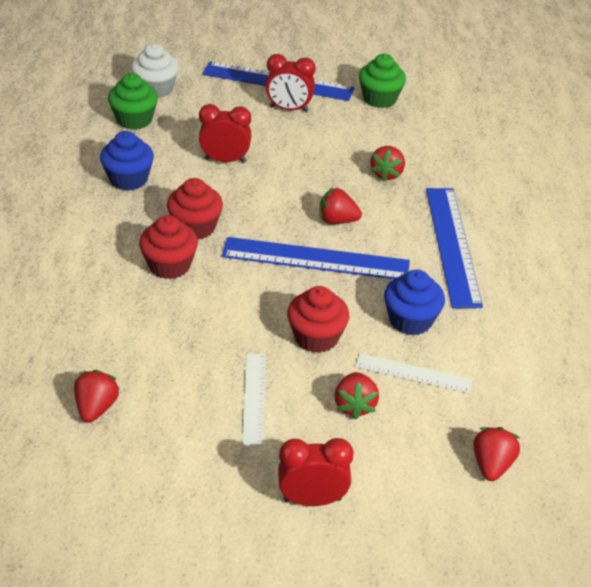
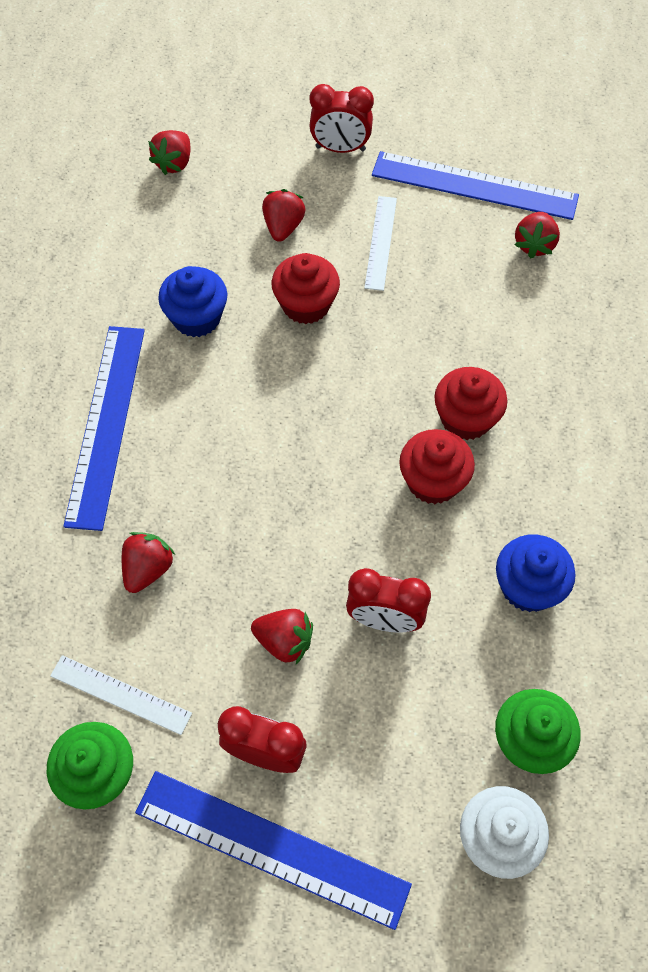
camera: 170 degrees left, 20 degrees up
(315, 259) = (285, 415): blue ruler -> blue ruler (474, 186)
(337, 221) = (243, 478): red strawberry -> red strawberry (284, 641)
(413, 373) = (214, 255): white ruler -> white ruler (120, 695)

